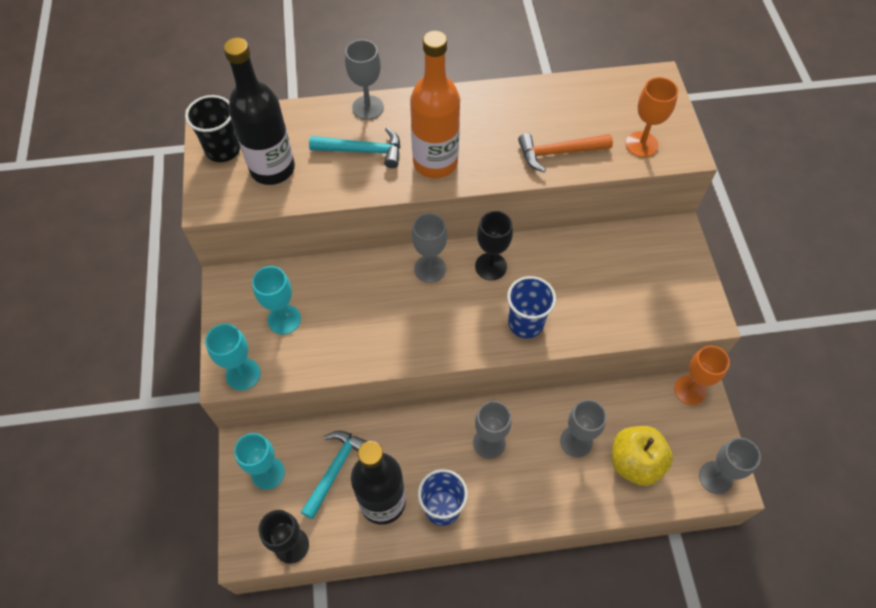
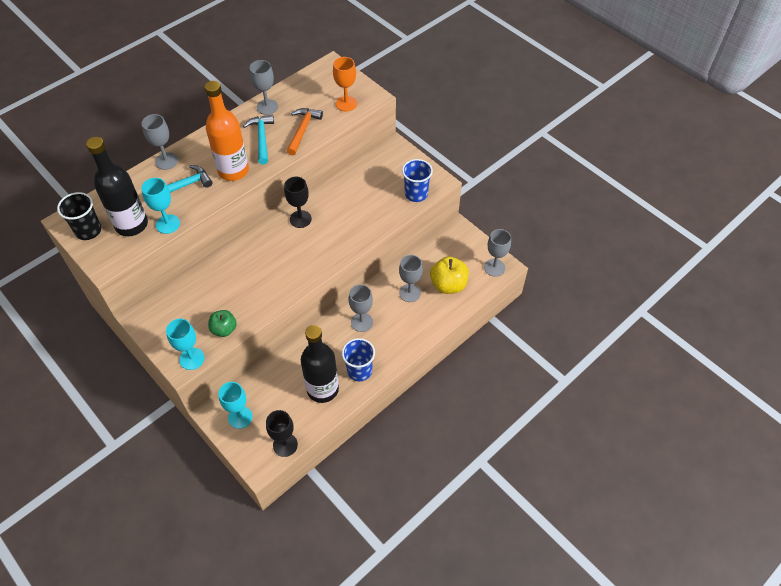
camera: 35 degrees left, 5 degrees down
(284, 319) = (194, 315): turquoise goblet -> turquoise goblet (168, 224)
(303, 359) = (224, 329): none -> green apple
(335, 469) = (281, 390): turquoise hammer -> turquoise hammer (262, 138)
(430, 269) = (265, 239): grey goblet -> grey goblet (267, 107)
(525, 323) = (342, 238): blue cup -> blue cup (416, 194)
(558, 153) = (303, 130): orange hammer -> orange hammer turned 150 degrees clockwise
(689, 390) = (452, 232): orange goblet -> none

